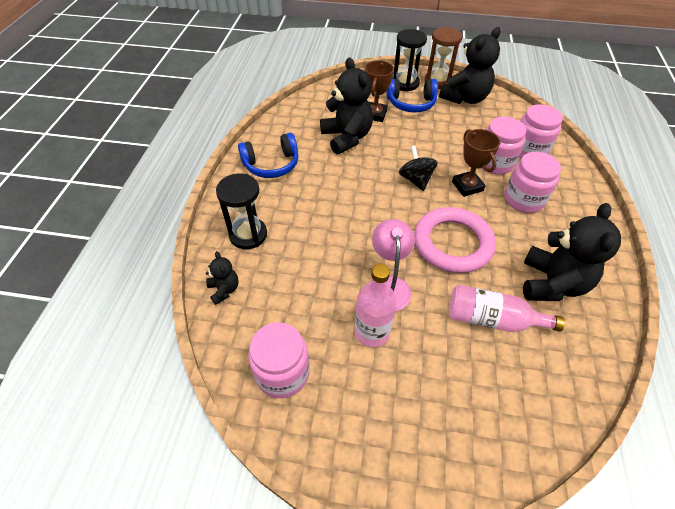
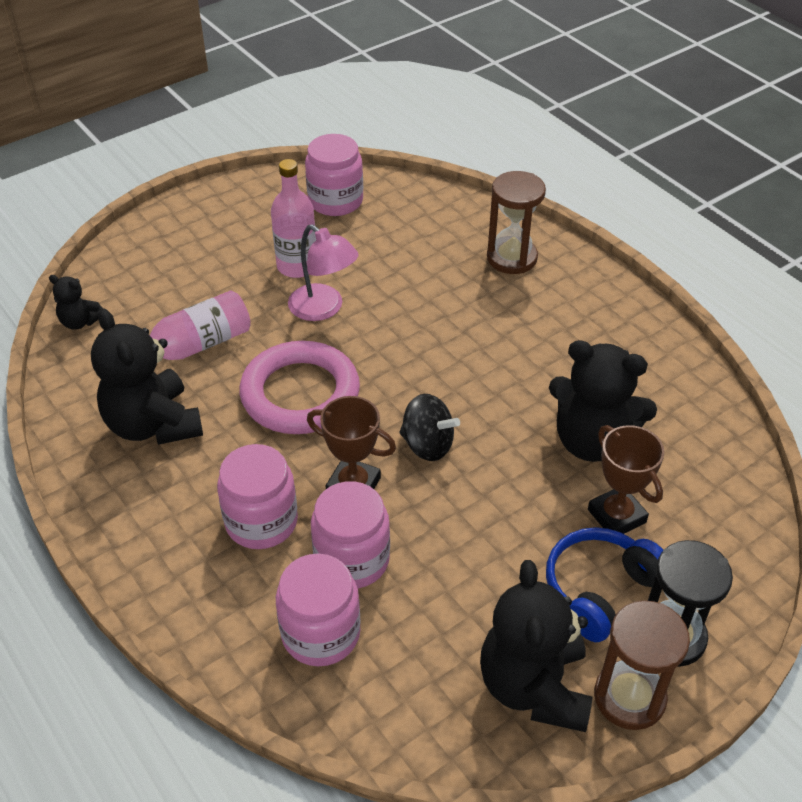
camera: 135 degrees right, 5 degrees down
(224, 290) = (459, 211): black teddy bear -> black teddy bear (80, 322)
(248, 235) = (512, 258): black hourglass -> brown hourglass
(271, 164) = (613, 336): blue headphones -> none

